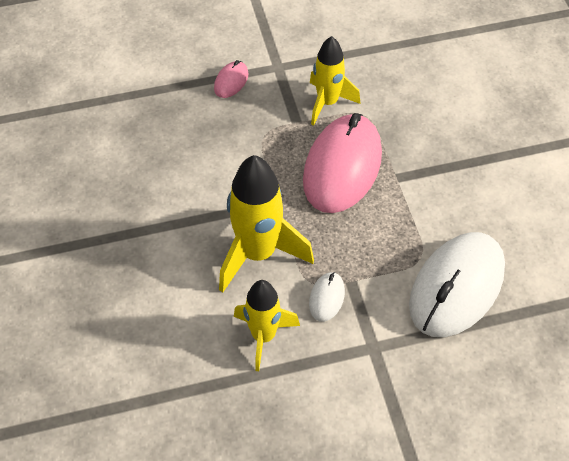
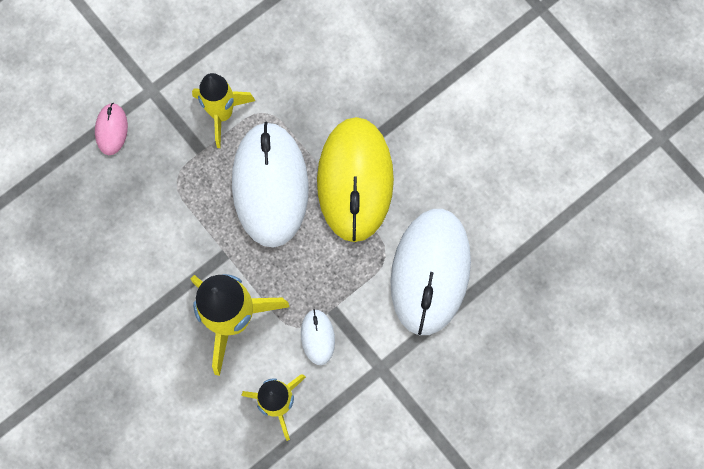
camera: 25 degrees left, 20 degrees up
(342, 167) = (270, 185): pink mouse -> white mouse
(419, 191) = (355, 180): none -> yellow mouse

